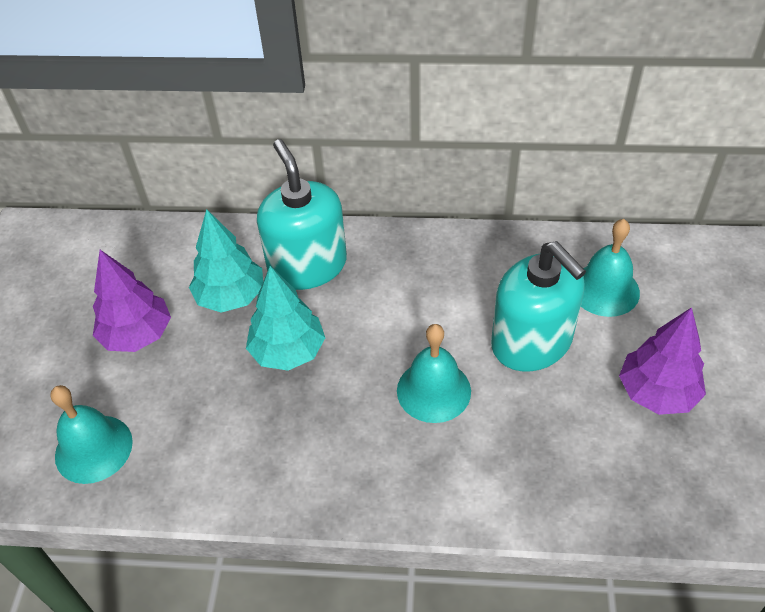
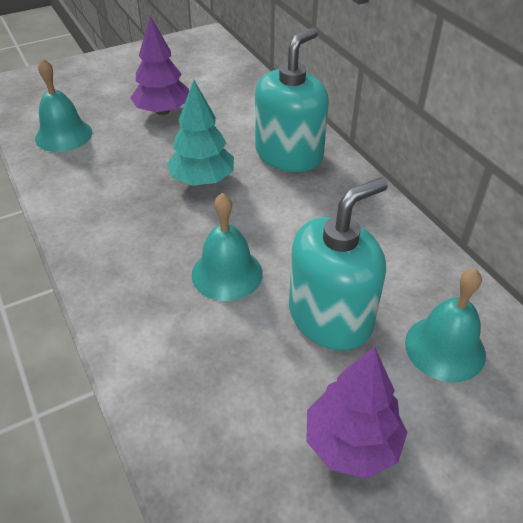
camera: 55 degrees right, 5 degrees down
(231, 297) = (228, 133): turquoise tree -> none
(531, 342) = (330, 317): turquoise soap dispenser -> turquoise soap dispenser turned 150 degrees counterclockwise

